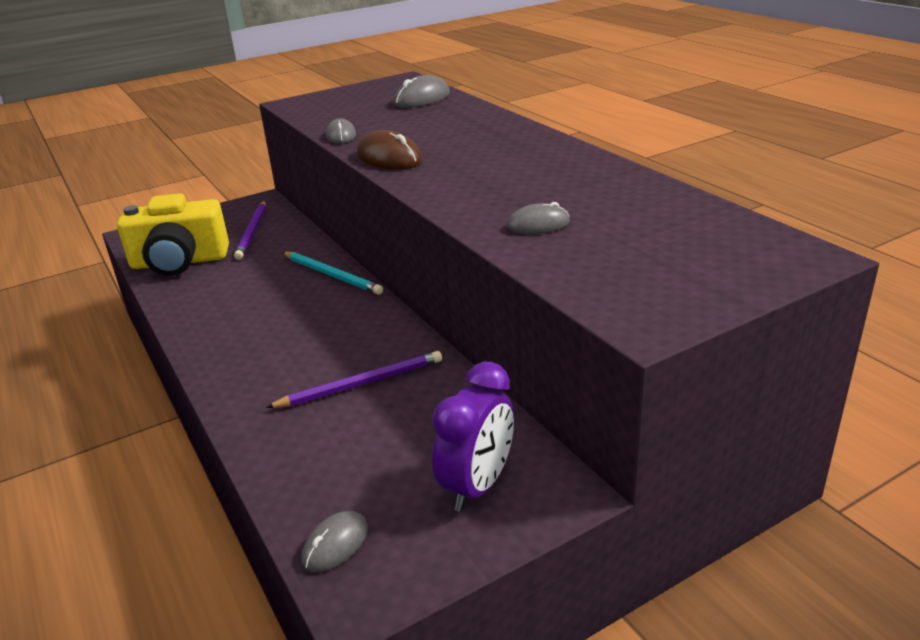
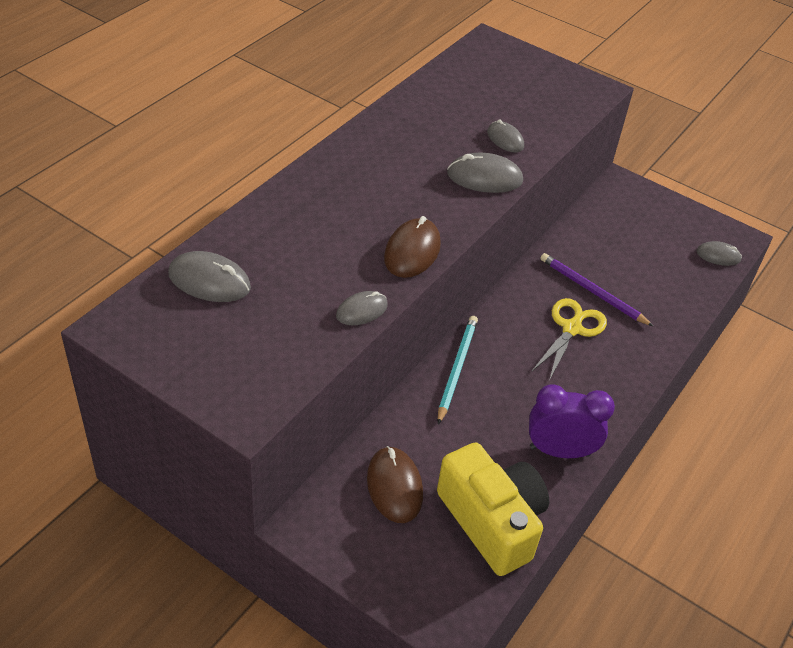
camera: 120 degrees left, 15 degrees up
(252, 232) = (394, 486): purple pencil -> brown mouse
(321, 352) = (572, 328): none -> yellow scissors
(471, 202) = (484, 178): none -> grey mouse
(477, 486) = (641, 215): purple clock -> purple clock (559, 451)

